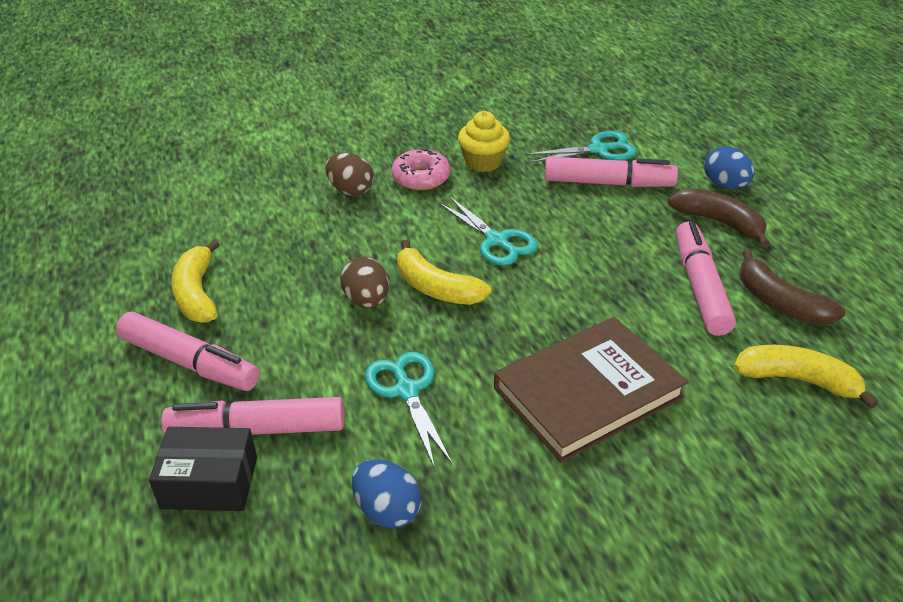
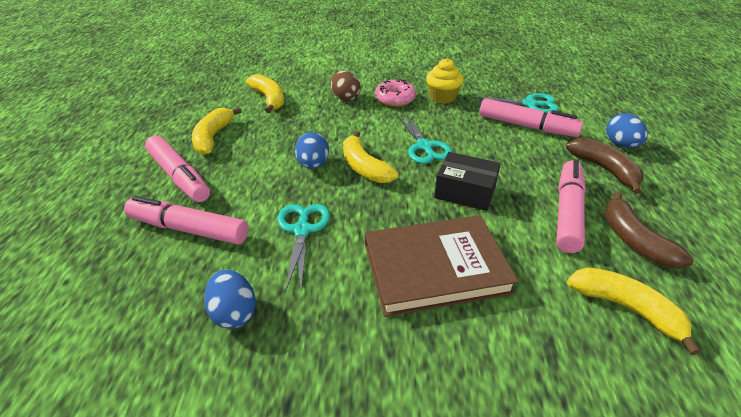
camera: 20 degrees right, 0 degrees up
(209, 482) = (135, 255): black box -> black box (465, 192)
(240, 215) = (269, 99): none -> yellow banana
(367, 300) = (313, 165): brown egg -> blue egg

